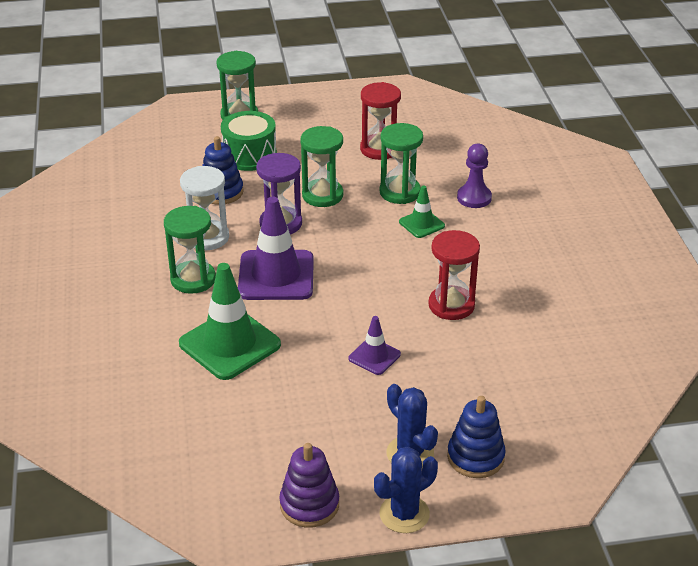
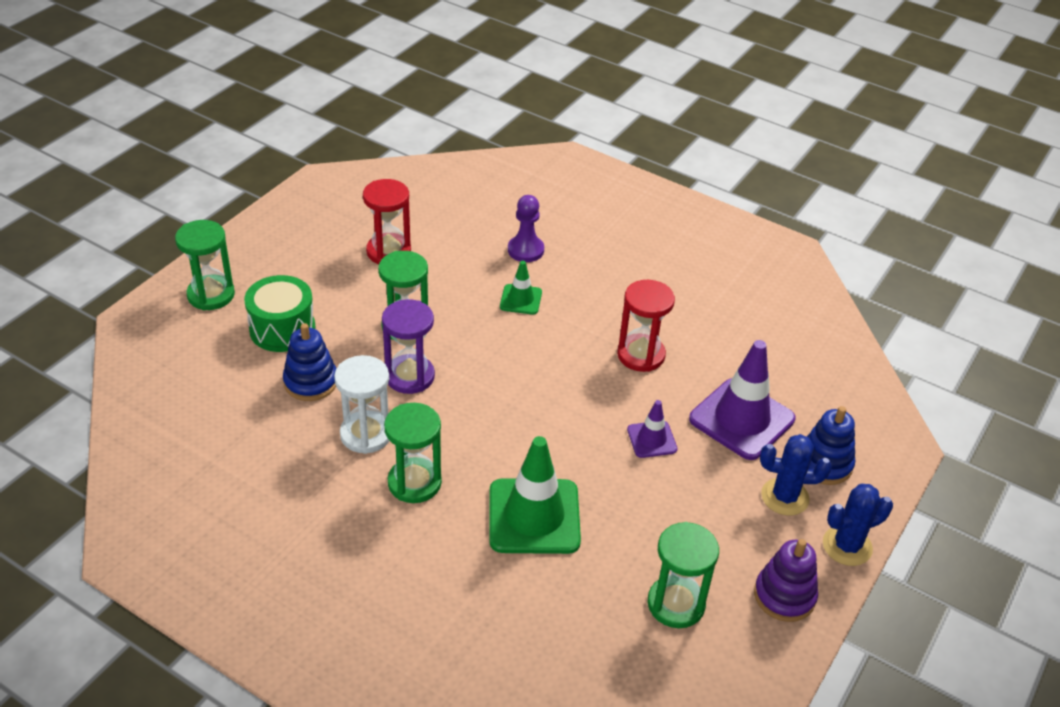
camera: 50 degrees left, 5 degrees up
(276, 276) = (478, 427): purple traffic cone -> purple traffic cone (741, 419)
(400, 192) = (463, 282): green hourglass -> green hourglass (676, 604)
(404, 514) = (847, 546): blue cactus -> blue cactus turned 60 degrees clockwise

